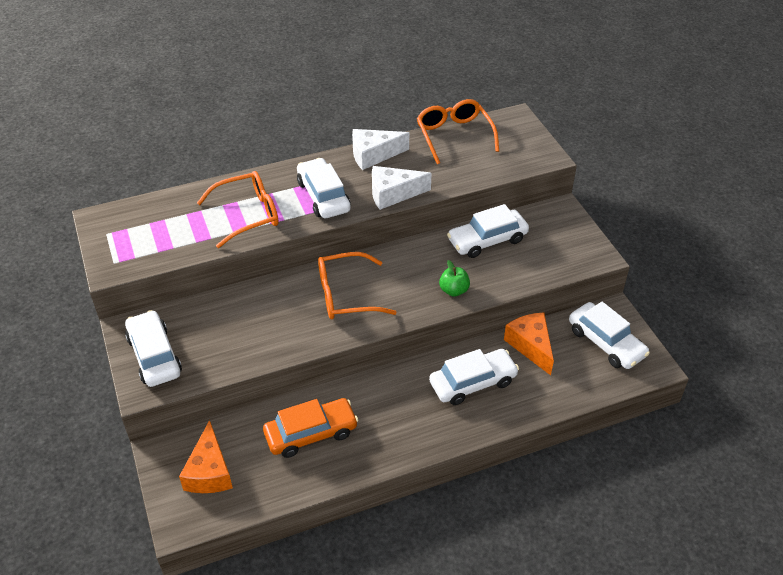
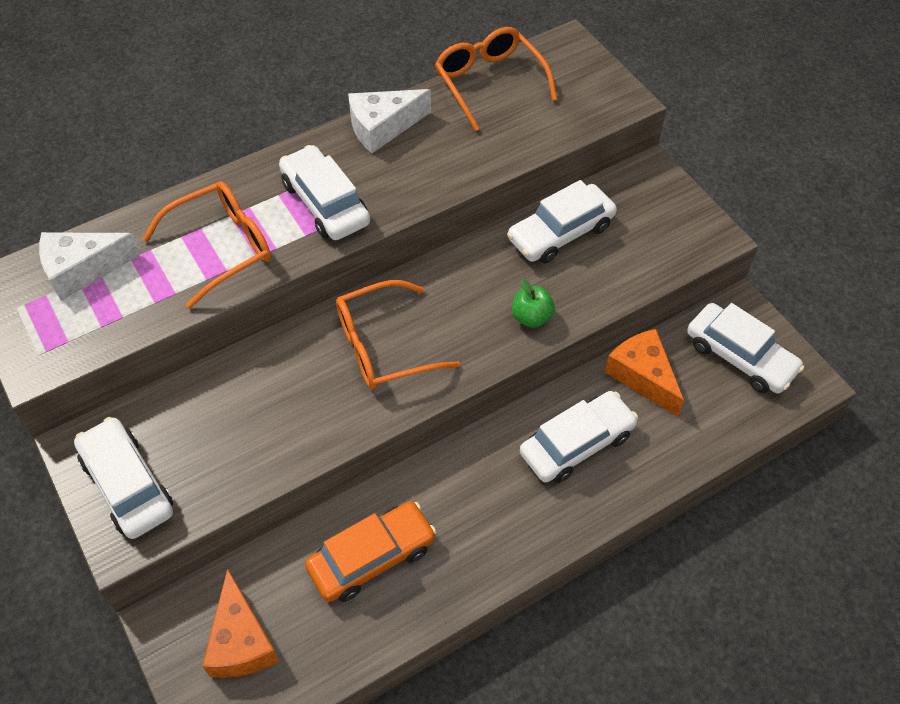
camera: 10 degrees left, 10 degrees up
(393, 194) = (423, 186): white cheese -> white cheese (82, 270)

